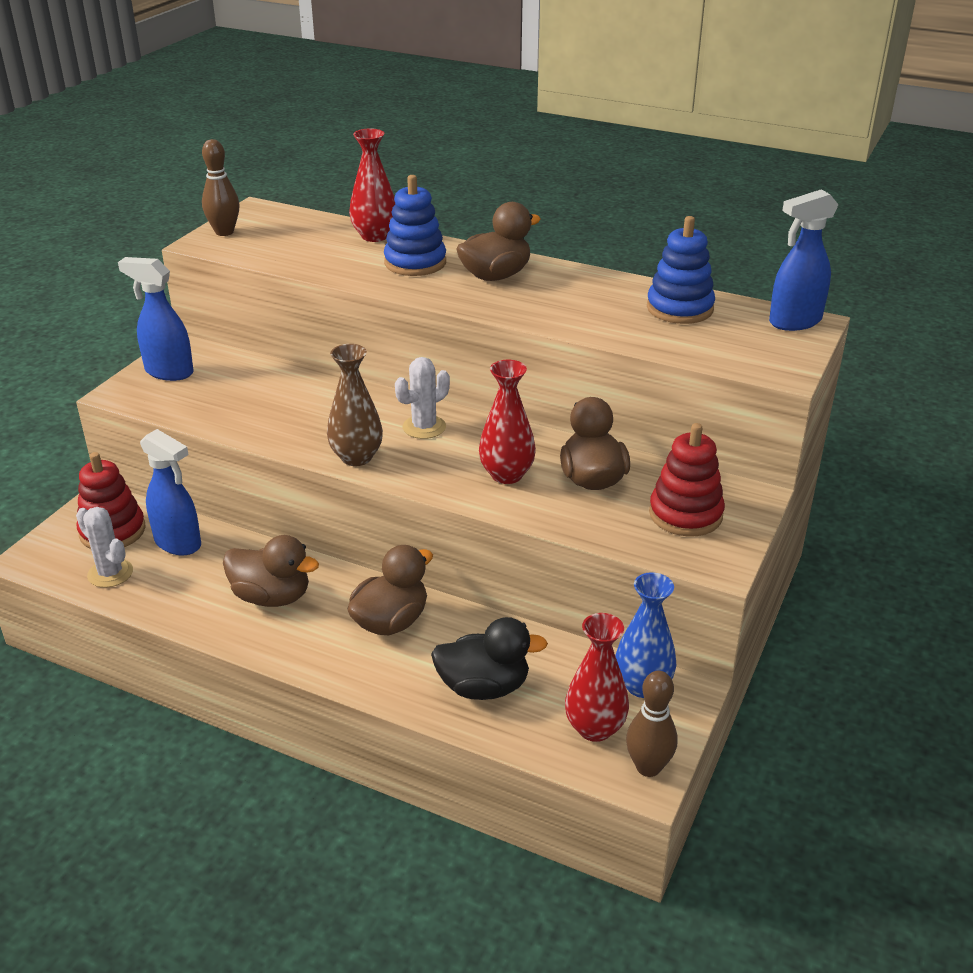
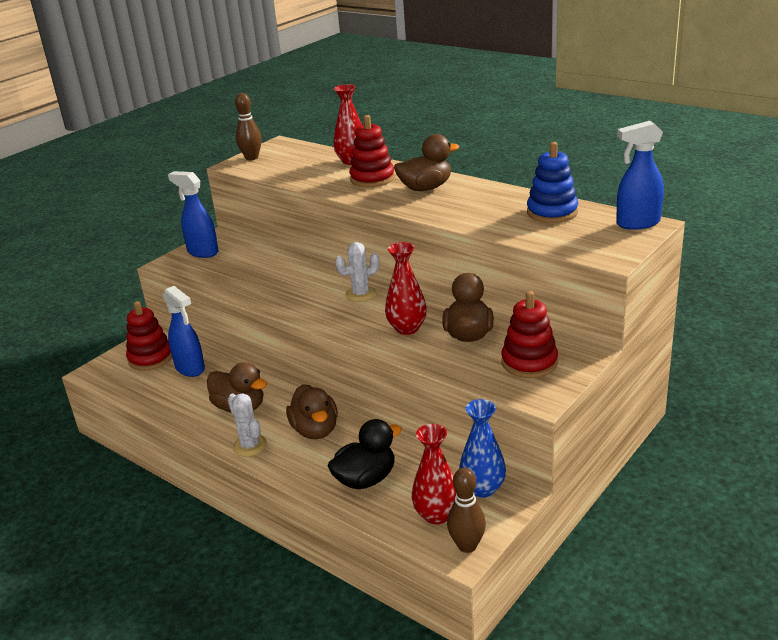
camera: 15 degrees right, 5 degrees down
(110, 573) = (140, 385): white cactus -> white cactus (250, 446)
(356, 457) = (306, 312): brown vase -> none
(391, 622) = (315, 430): brown duck -> brown duck turned 105 degrees clockwise
(415, 263) = (372, 179): blue stacking toy -> red stacking toy
(484, 687) = (365, 479): black duck -> black duck turned 45 degrees counterclockwise

